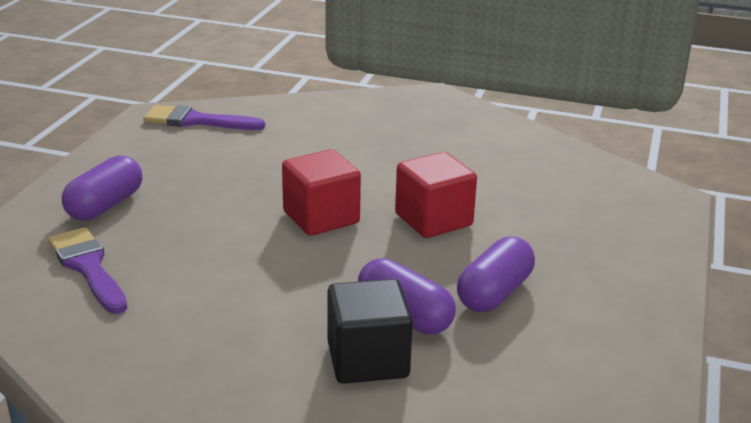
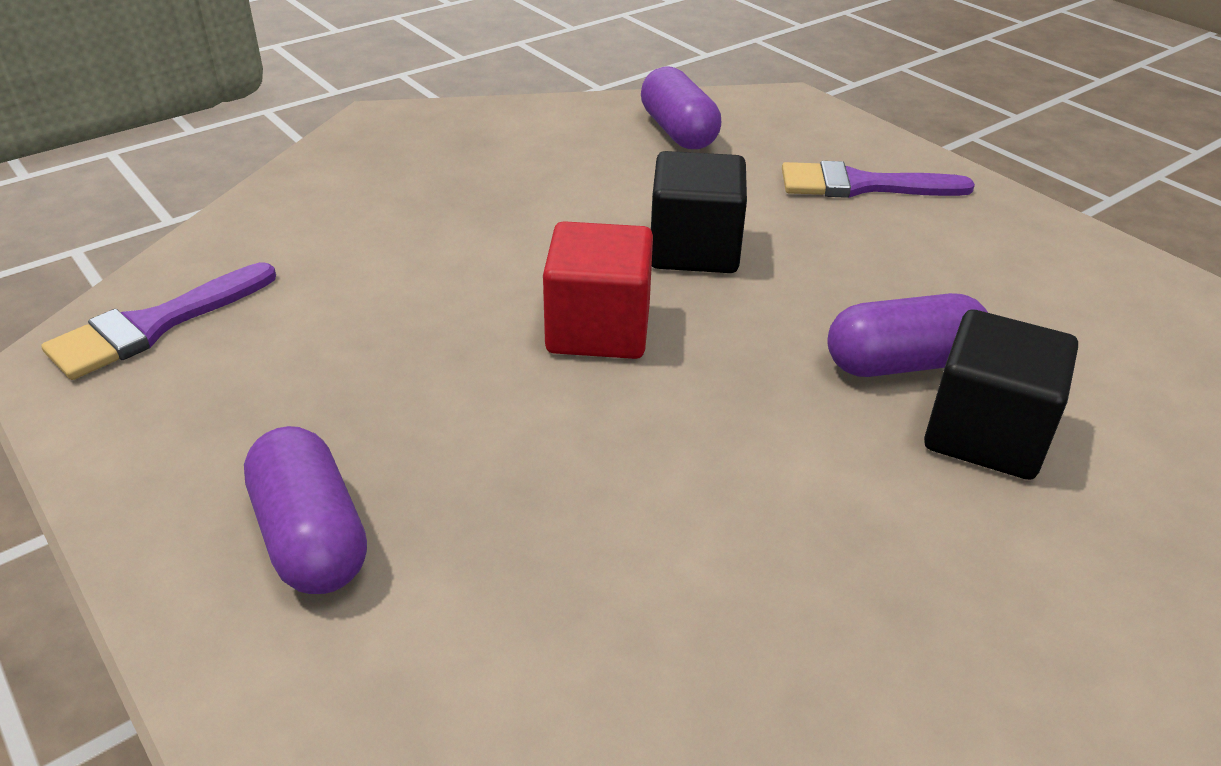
camera: 55 degrees left, 10 degrees up
(88, 267) = (505, 636): purple brush -> purple brush (861, 185)
(433, 220) = (694, 249): red cube -> black cube
(494, 293) = (898, 280): purple capsule -> purple capsule (678, 131)

